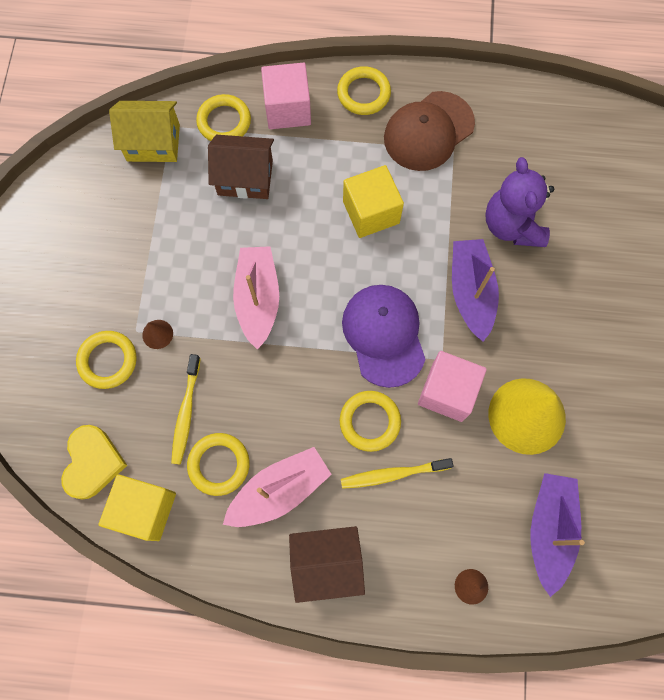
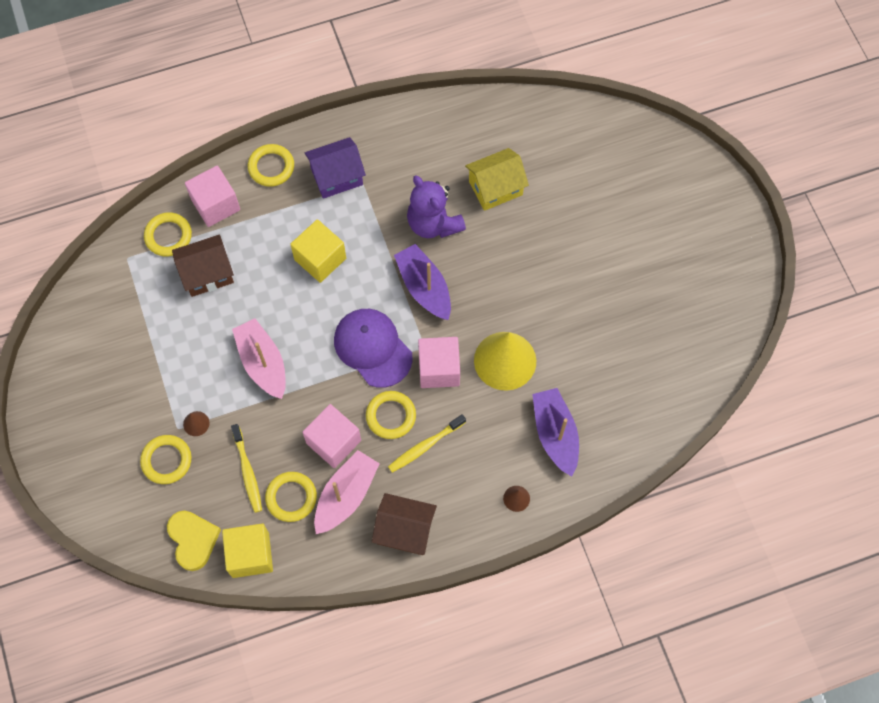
camera: 25 degrees left, 5 degrees down
(153, 143) = (118, 277): yellow house -> yellow house (495, 188)
(293, 422) = (333, 442): none -> pink cube
(326, 563) = (405, 530): brown house -> brown house turned 45 degrees clockwise
(428, 131) = (337, 176): brown cap -> purple house

